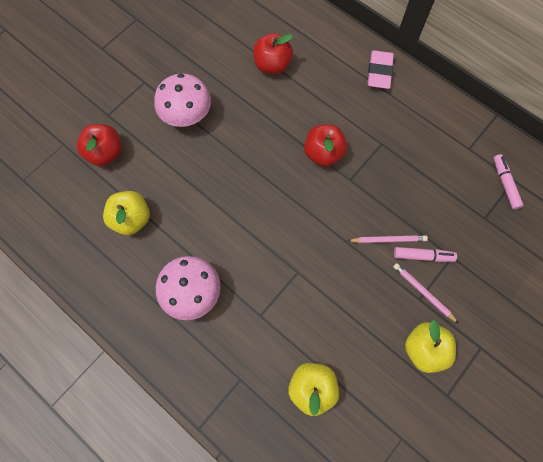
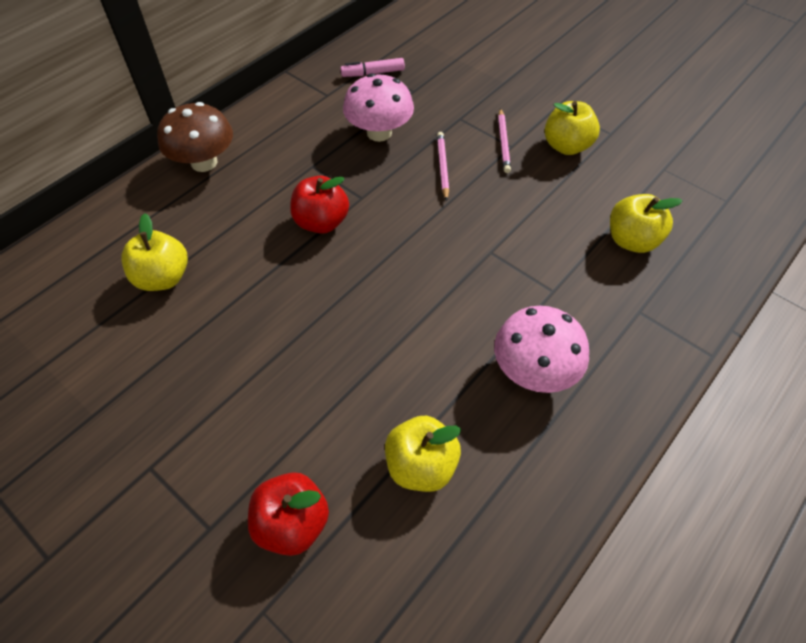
camera: 90 degrees left, 15 degrees down
(186, 115) = (233, 393): pink mushroom -> pink mushroom (379, 133)
(272, 65) = (163, 278): red apple -> yellow apple
(379, 72) = (204, 162): pink eraser -> brown mushroom
(423, 256) = (461, 140): pink marker -> none
(423, 292) = (503, 143): pink pencil -> pink pencil turned 45 degrees counterclockwise

